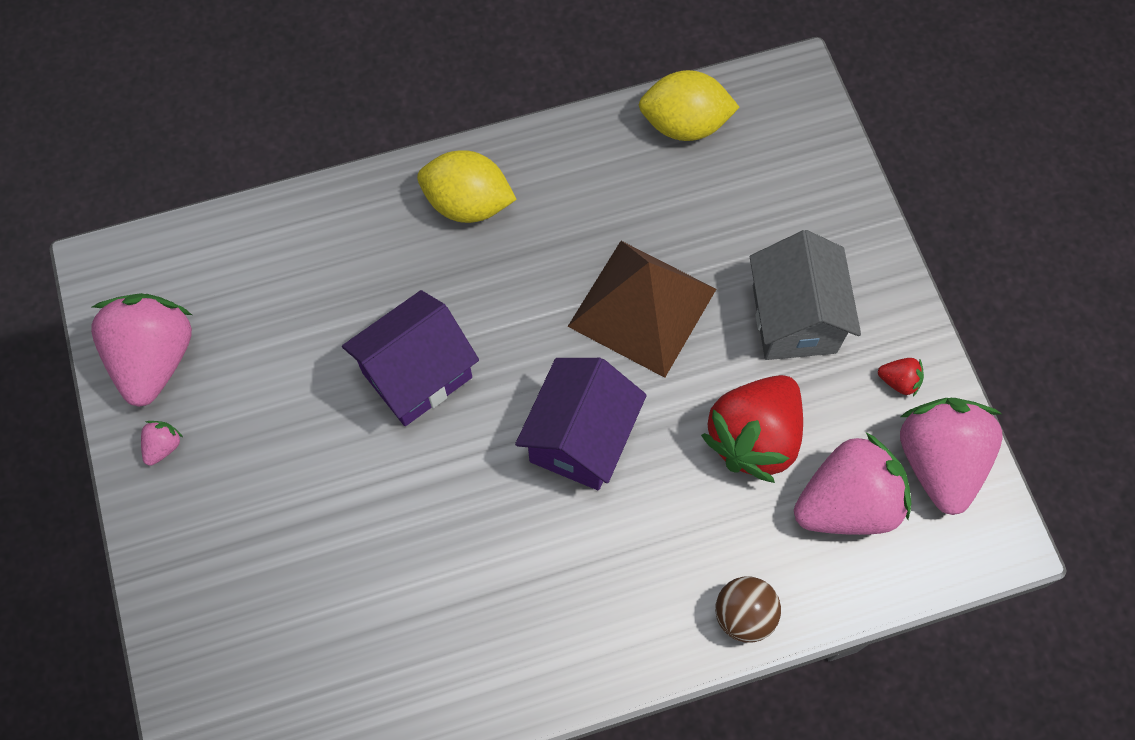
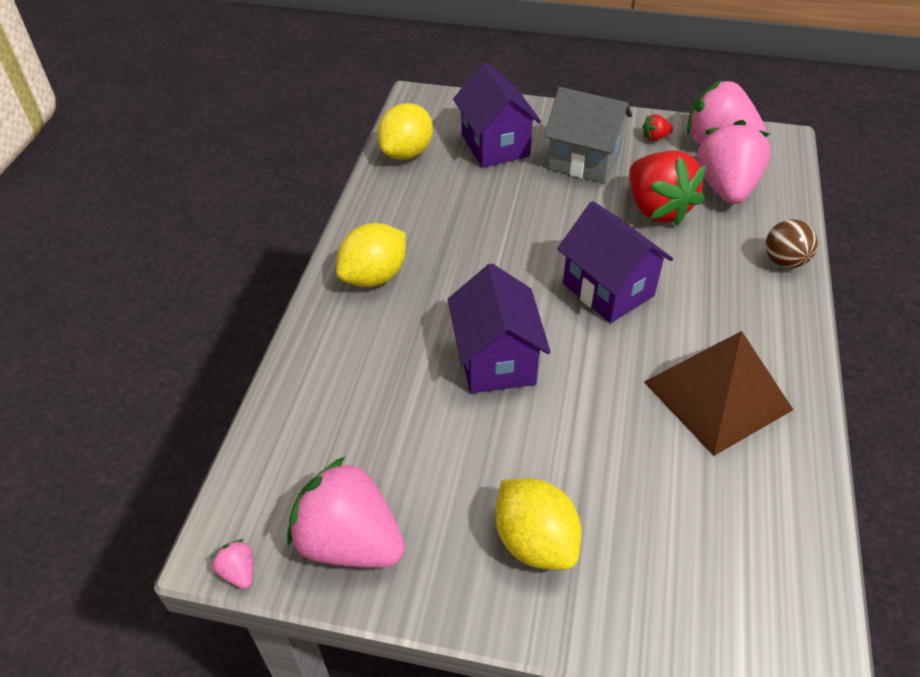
camera: 60 degrees left, 20 degrees down
(163, 446) = (444, 569): pink strawberry -> pink strawberry (238, 571)
(225, 507) = (535, 541): none -> yellow lemon
(642, 307) = (527, 222): brown pyramid -> brown pyramid (717, 395)
(760, 208) = (495, 145): none -> purple house
(899, 381) = (655, 137): red strawberry -> red strawberry turned 150 degrees counterclockwise

